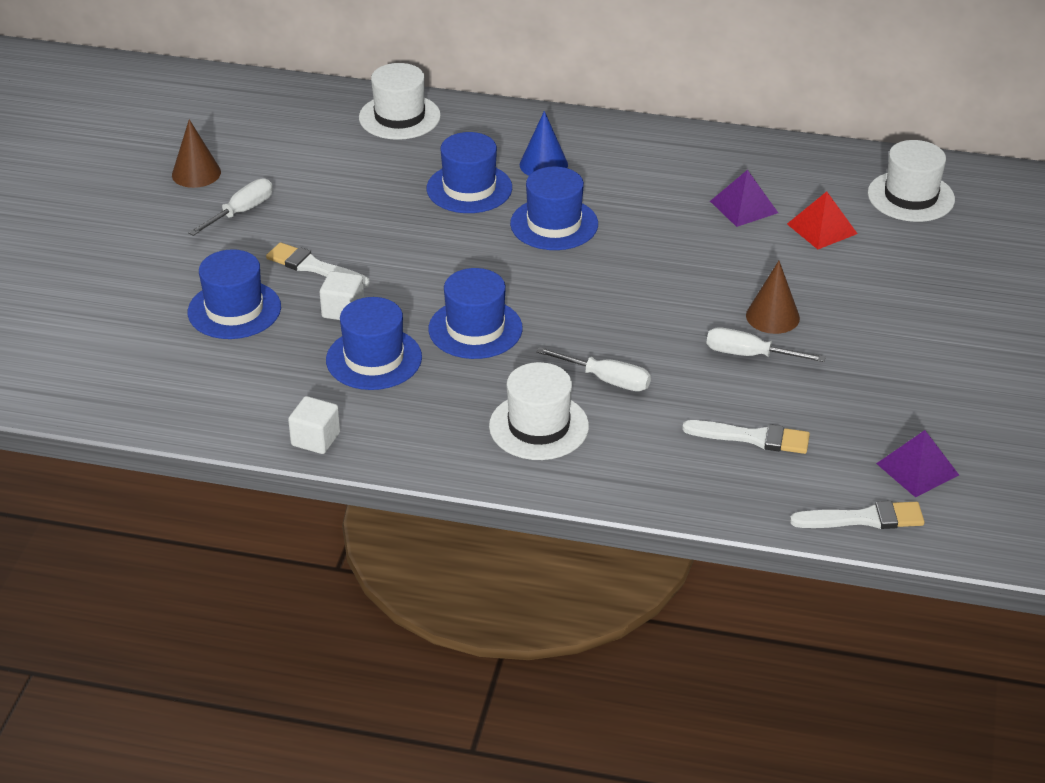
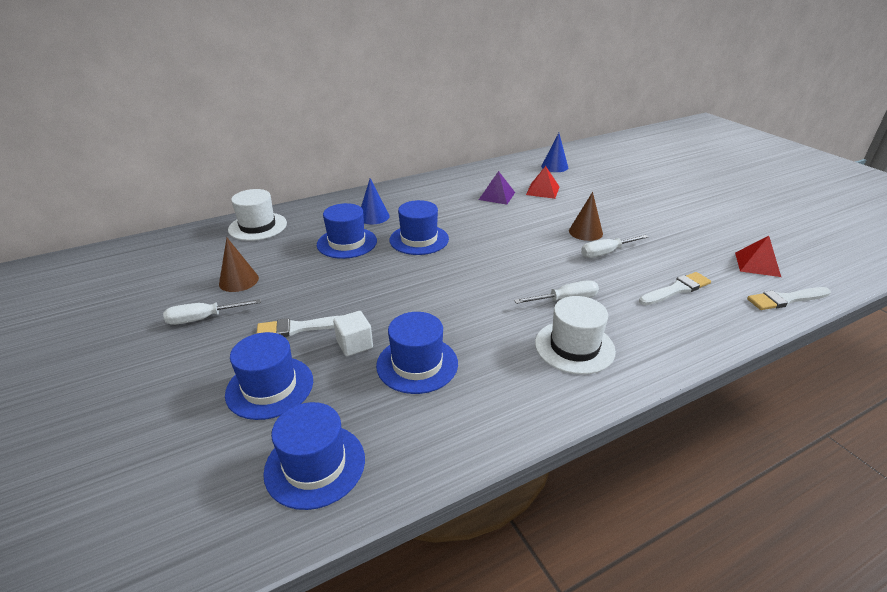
camera: 40 degrees left, 5 degrees down
(196, 173) = (138, 311): brown cone -> brown cone (239, 281)
(242, 211) = (203, 319): white screwdriver -> white screwdriver turned 105 degrees counterclockwise
(315, 439) = (452, 449): white cube -> none
(475, 329) = (454, 311): blue hat -> blue hat (315, 465)
(863, 519) = (786, 299): white brush -> white brush turned 150 degrees counterclockwise
(911, 196) = (554, 166): white hat -> blue cone
(917, 469) = (757, 264): purple pyramid -> red pyramid

